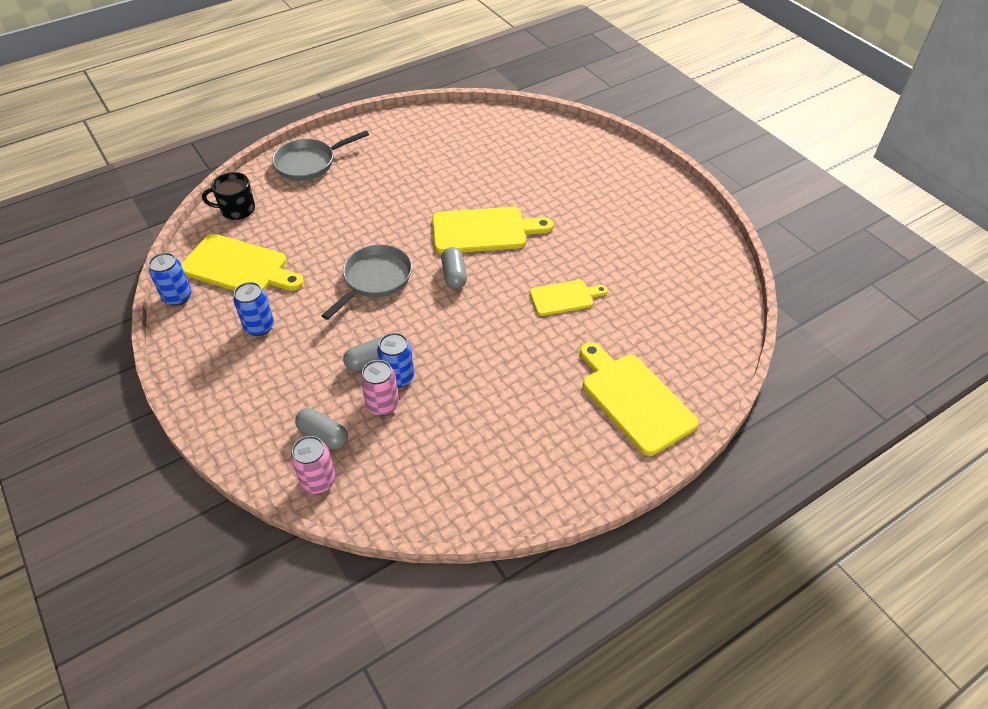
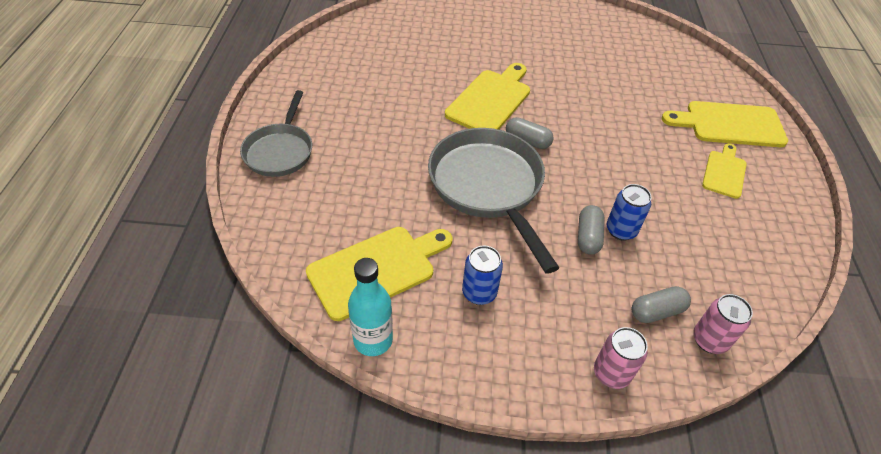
camera: 55 degrees left, 0 degrees up
(177, 297) = (373, 340): blue can -> turquoise bottle
(237, 209) = (286, 232): black mug -> none
(375, 279) = (488, 187): grey pan -> grey pan, size x1.61
(383, 405) = (646, 255): pink can -> pink can (611, 373)
(564, 297) = (603, 101): yellow cutting board -> yellow cutting board (724, 172)

